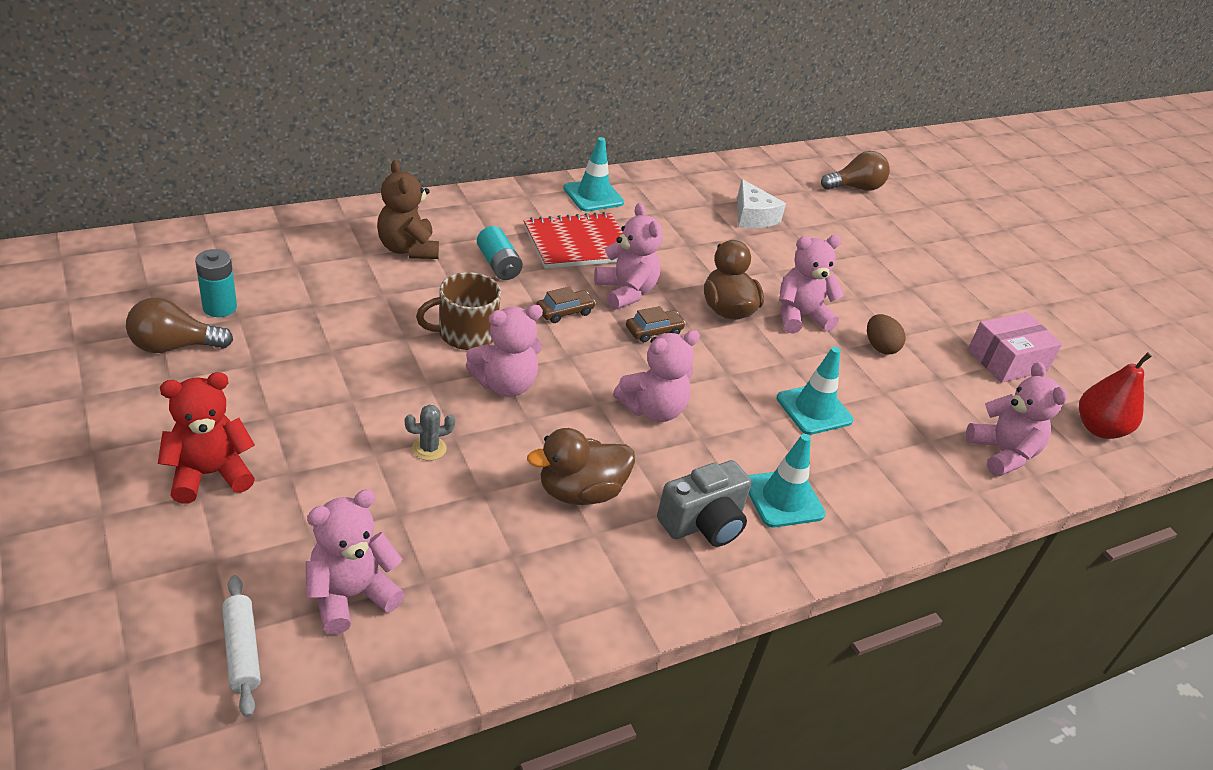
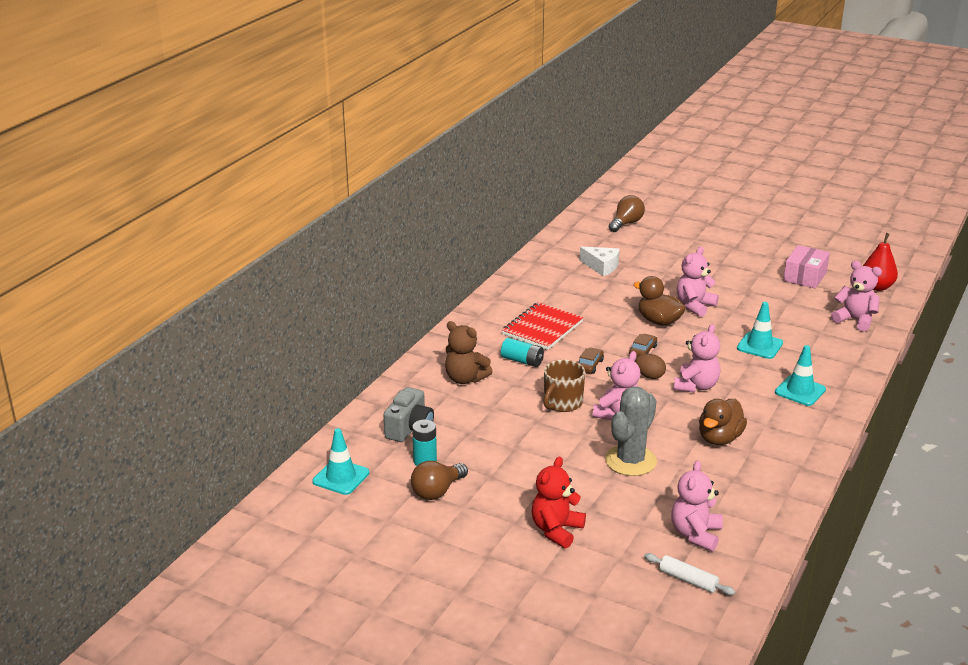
camera: 30 degrees left, 10 degrees down
(429, 448) = (630, 461): grey cactus -> grey cactus, size x2.34
(593, 195) = (509, 298): turquoise traffic cone -> turquoise traffic cone (341, 477)
(626, 292) = (602, 339): pink teddy bear -> none
(703, 523) = (784, 420): grey camera -> grey camera (409, 428)
(880, 347) = (747, 301): brown egg -> brown egg (649, 376)

